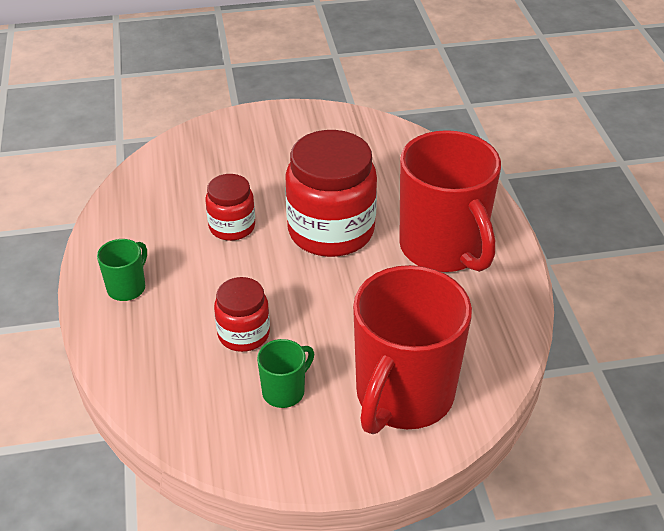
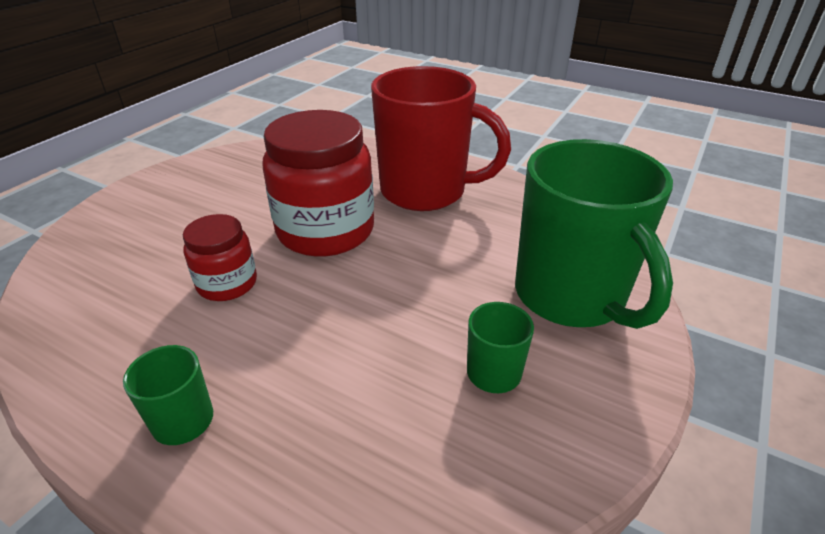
camera: 50 degrees left, 5 degrees down
(243, 334) = (380, 357): red jar -> none
(403, 396) = (571, 297): red mug -> green mug

